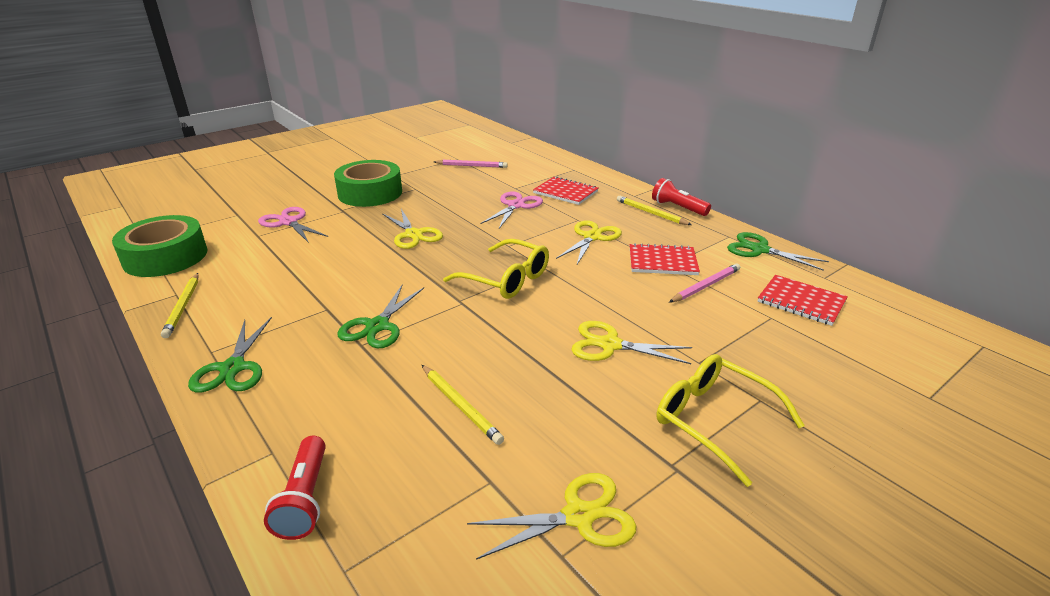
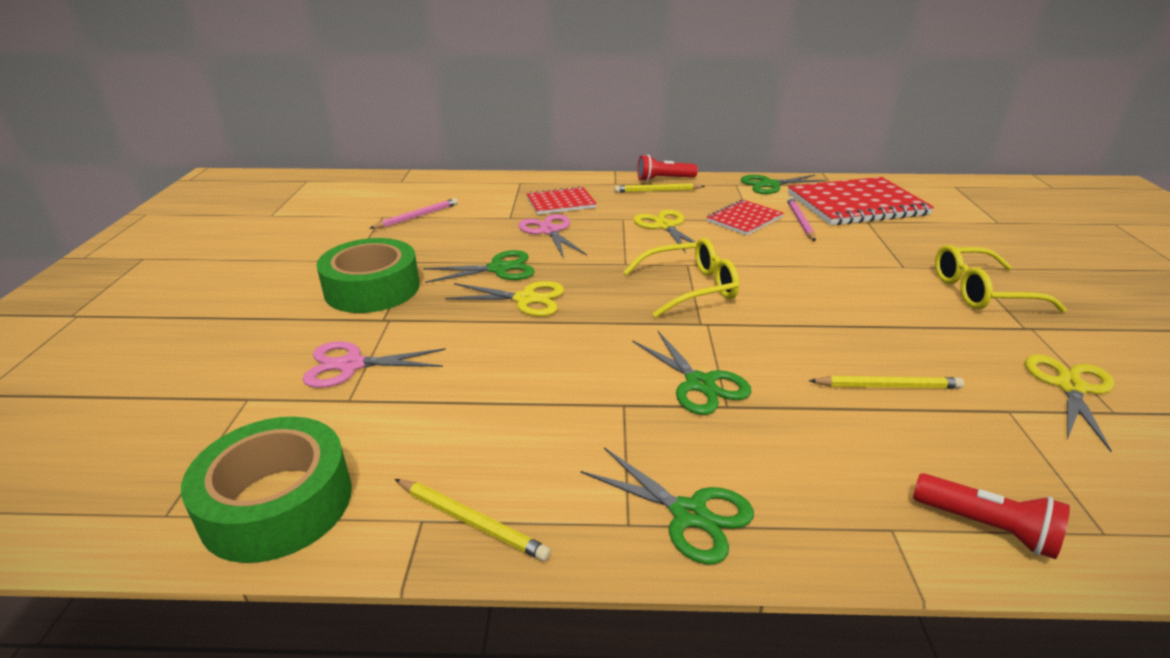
camera: 50 degrees left, 0 degrees up
(440, 212) = (498, 269): none -> green scissors
(610, 345) = (849, 287): yellow scissors -> none
(801, 302) = (856, 204): red notebook -> red notebook, size x1.80

